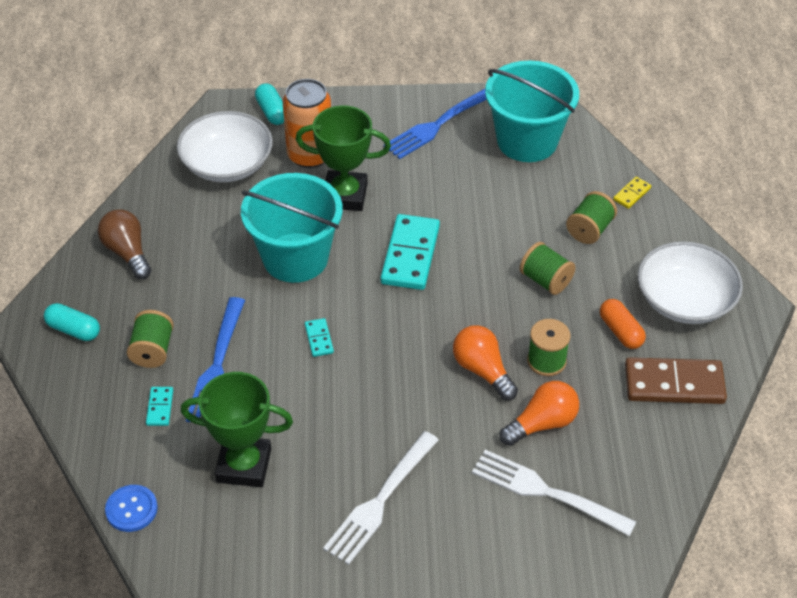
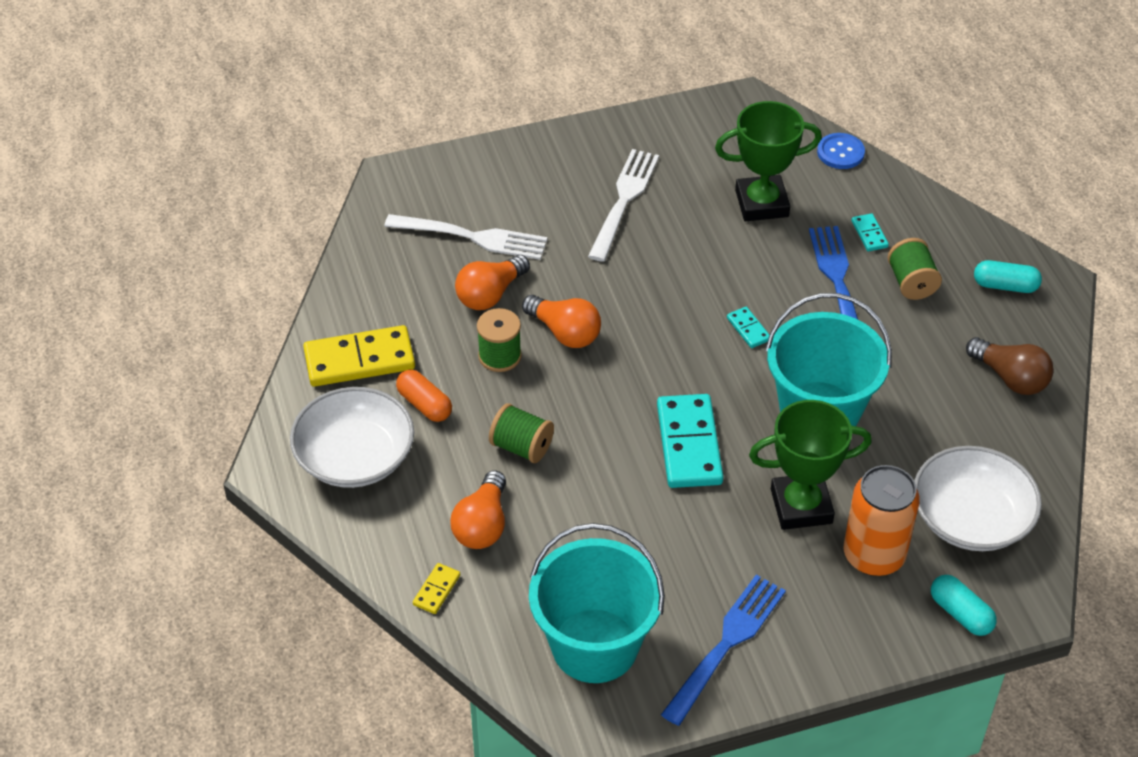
camera: 165 degrees right, 0 degrees up
(589, 230) = (482, 525): green spool -> orange light bulb
(674, 384) = (359, 360): brown domino -> yellow domino

